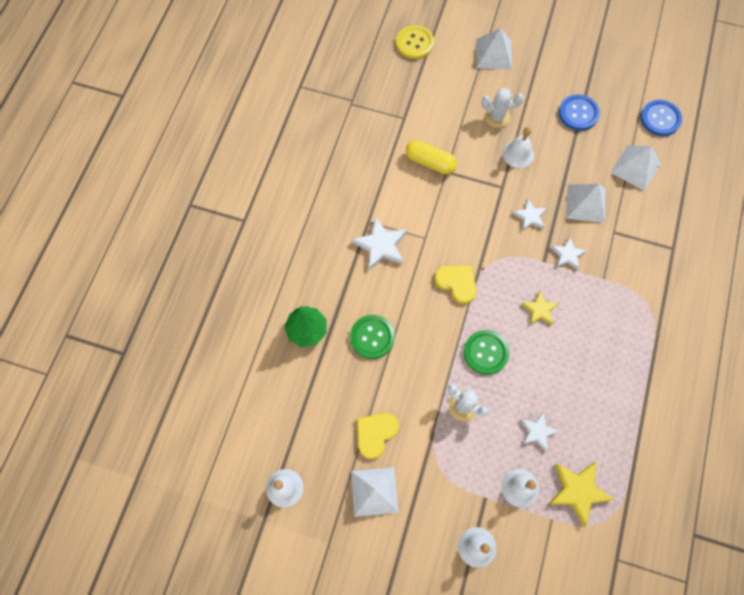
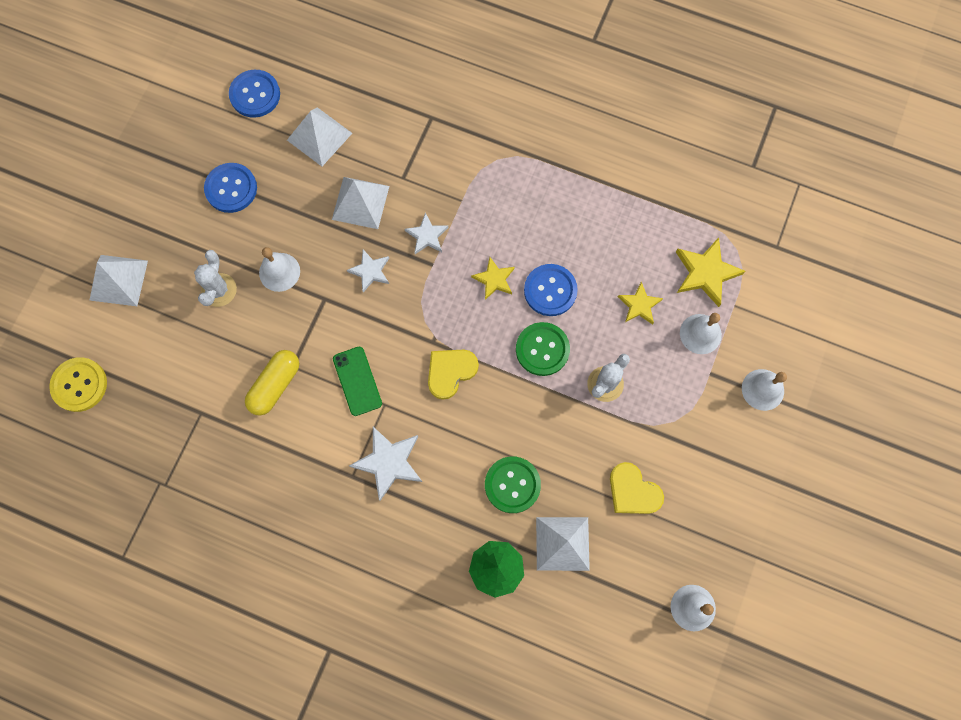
camera: 85 degrees left, 5 degrees up
(374, 491) = (700, 499): white pyramid -> white pyramid (562, 543)
(440, 217) = (357, 381): none -> green phone
(537, 355) = (550, 290): none -> blue button
(537, 432) = (639, 305): white star -> yellow star

